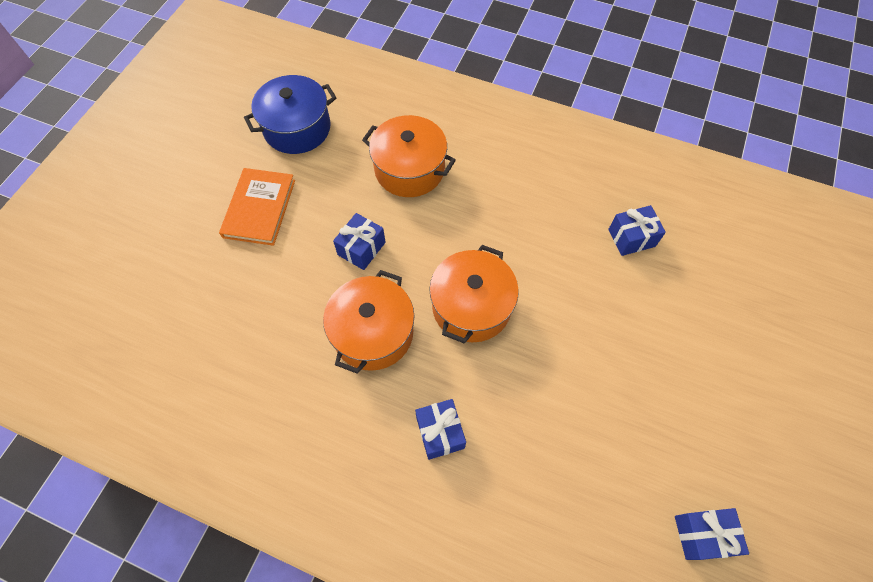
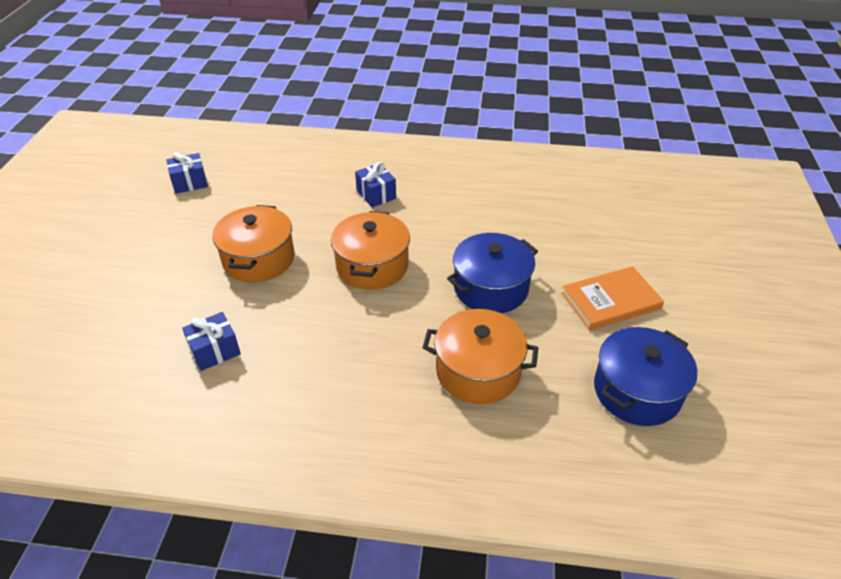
camera: 165 degrees right, 20 degrees down
(259, 208) = (610, 301): orange book -> orange book turned 75 degrees clockwise
(361, 248) = (490, 288): blue gift -> blue pot
(373, 332) = (450, 235): orange pot -> orange pot (259, 259)

